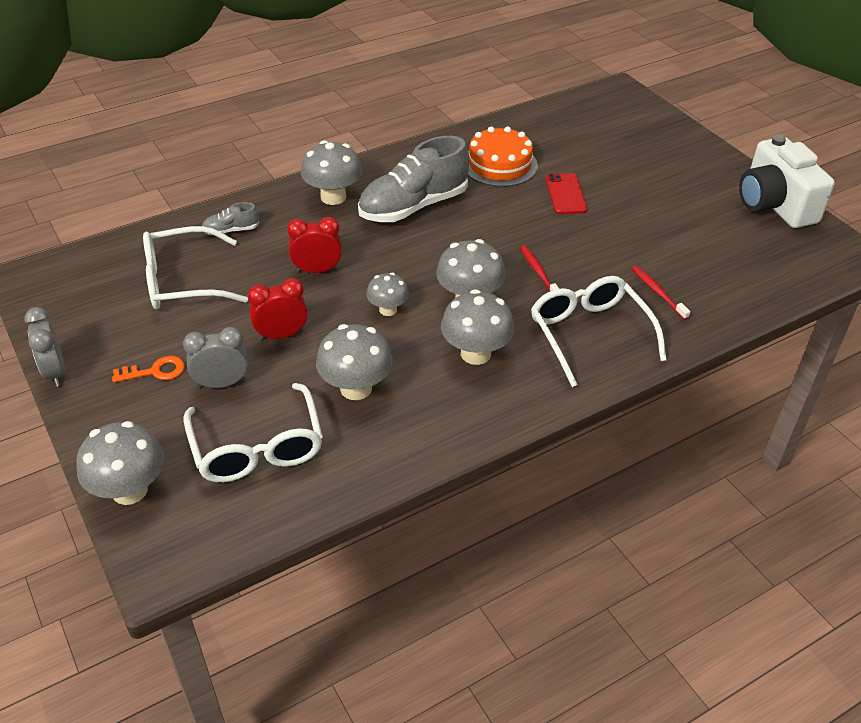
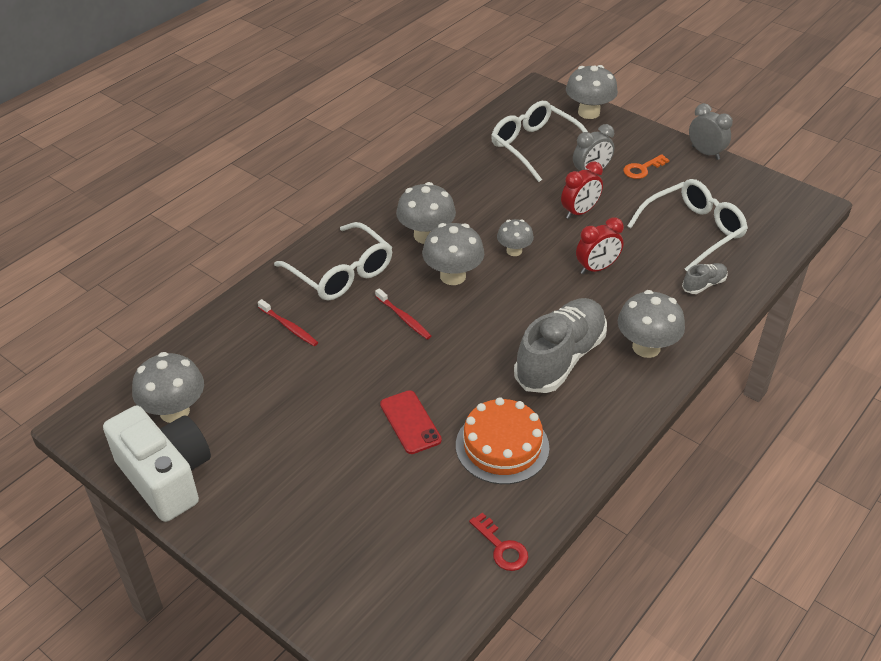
camera: 160 degrees right, 0 degrees up
(356, 388) = (498, 192): grey mushroom -> grey mushroom (174, 411)
(531, 118) = (501, 547): none -> red key

